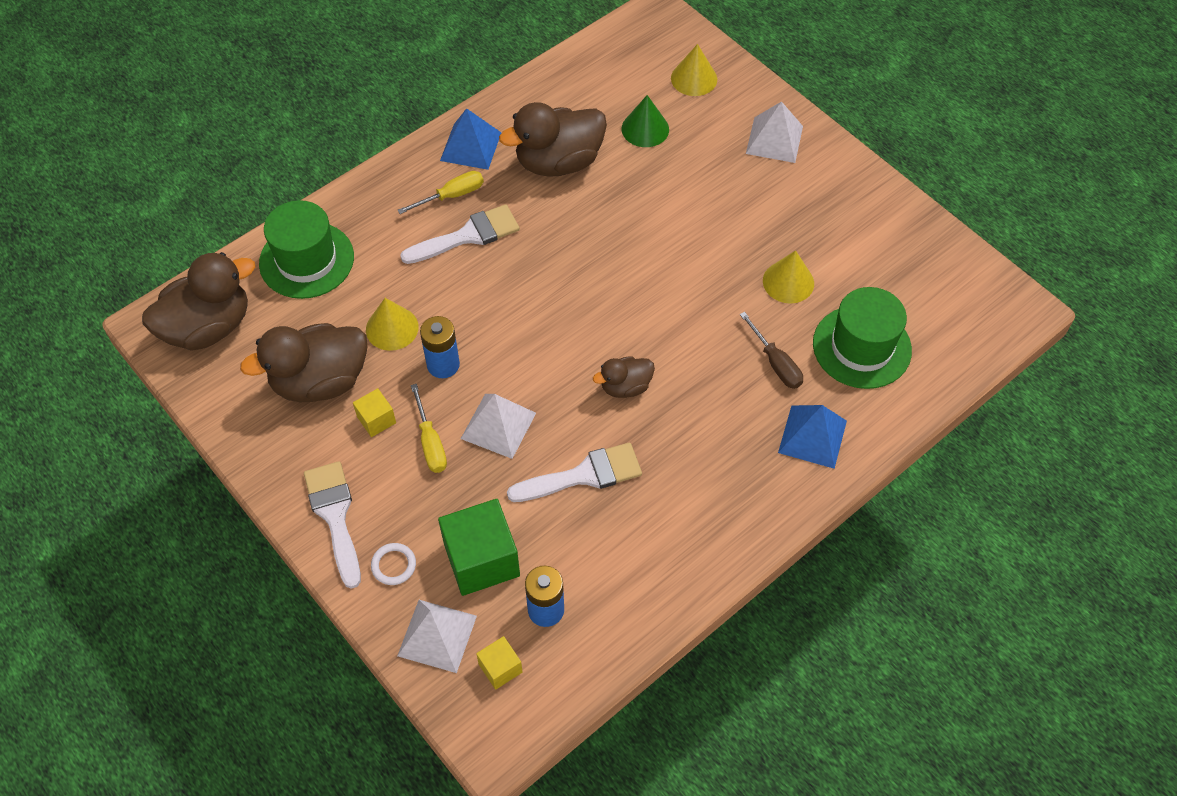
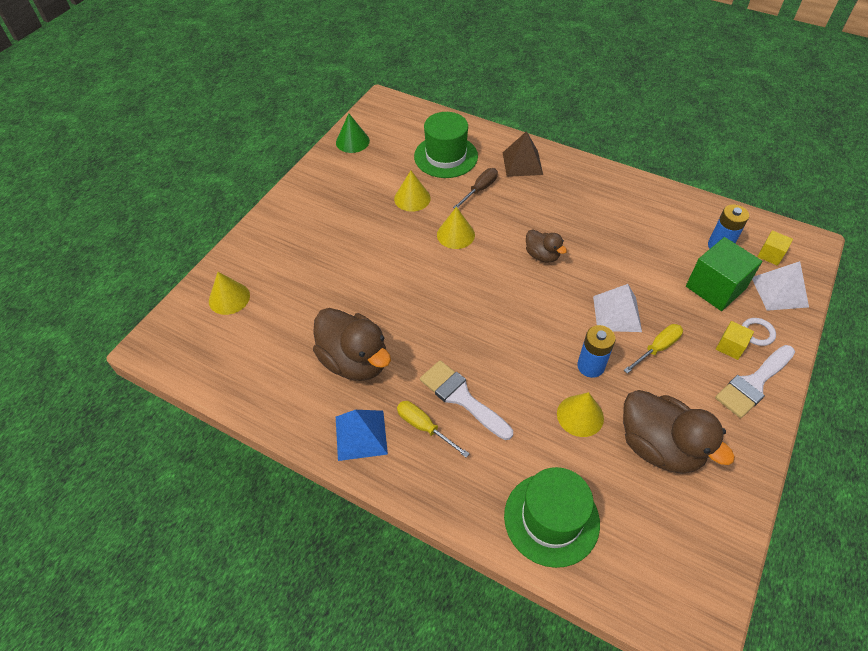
camera: 110 degrees left, 5 degrees down
(208, 327) = (669, 572): brown duck -> none
(376, 420) = (664, 390): yellow cube -> yellow cube (730, 346)
(584, 475) = (620, 256): white brush -> none
(645, 129) = (297, 314): green cone -> green cone (352, 141)
(702, 307) = (455, 234): none -> yellow cone
(774, 139) = (282, 234): white pyramid -> none
(812, 436) = (522, 163): blue pyramid -> brown pyramid

